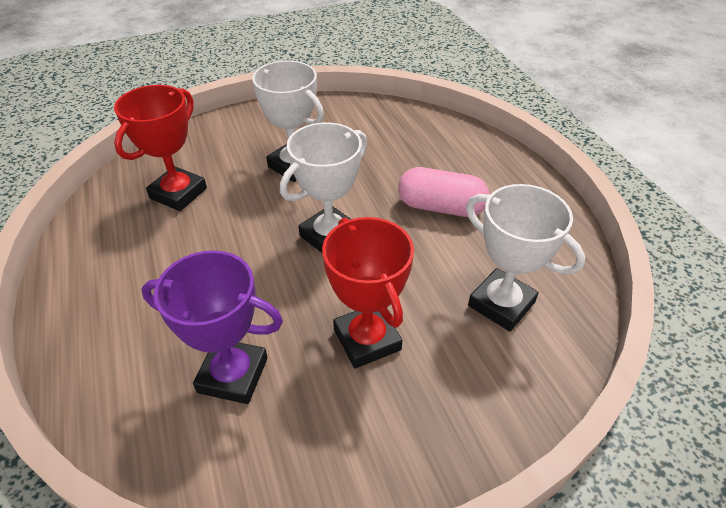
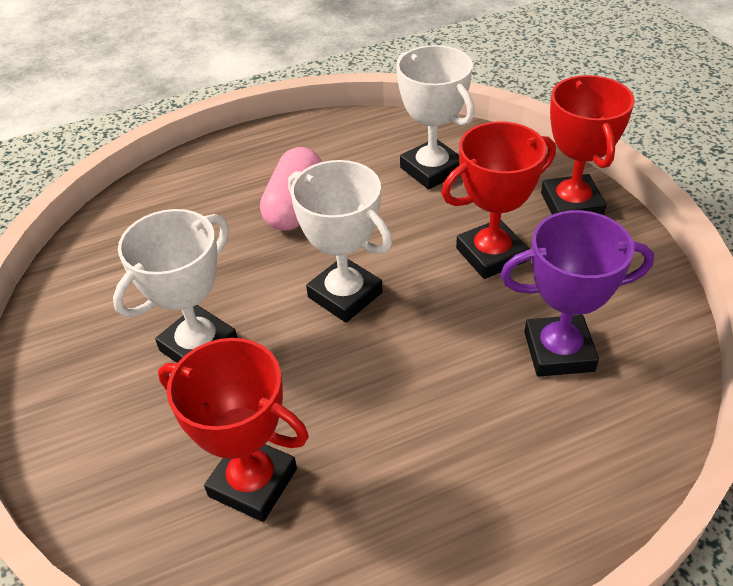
camera: 90 degrees left, 0 degrees up
(233, 375) = (559, 351): purple trophy -> purple trophy turned 75 degrees clockwise
(445, 430) = (571, 205): none -> red trophy
(501, 304) = (431, 170): white trophy -> white trophy turned 75 degrees counterclockwise

